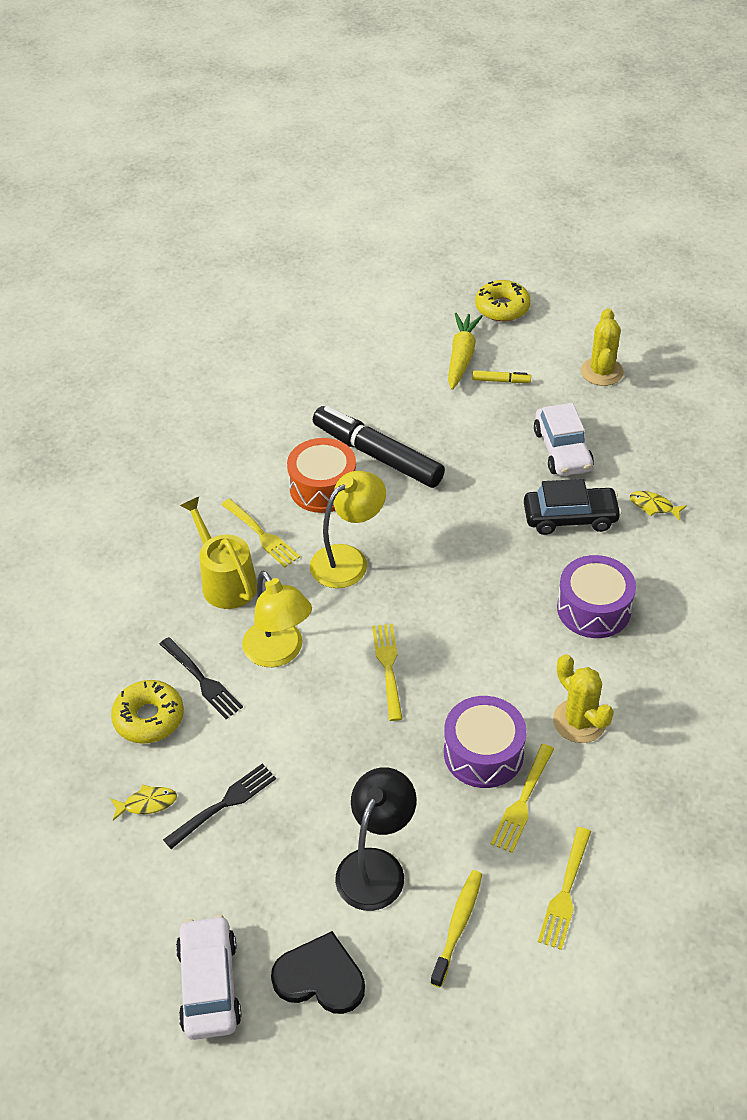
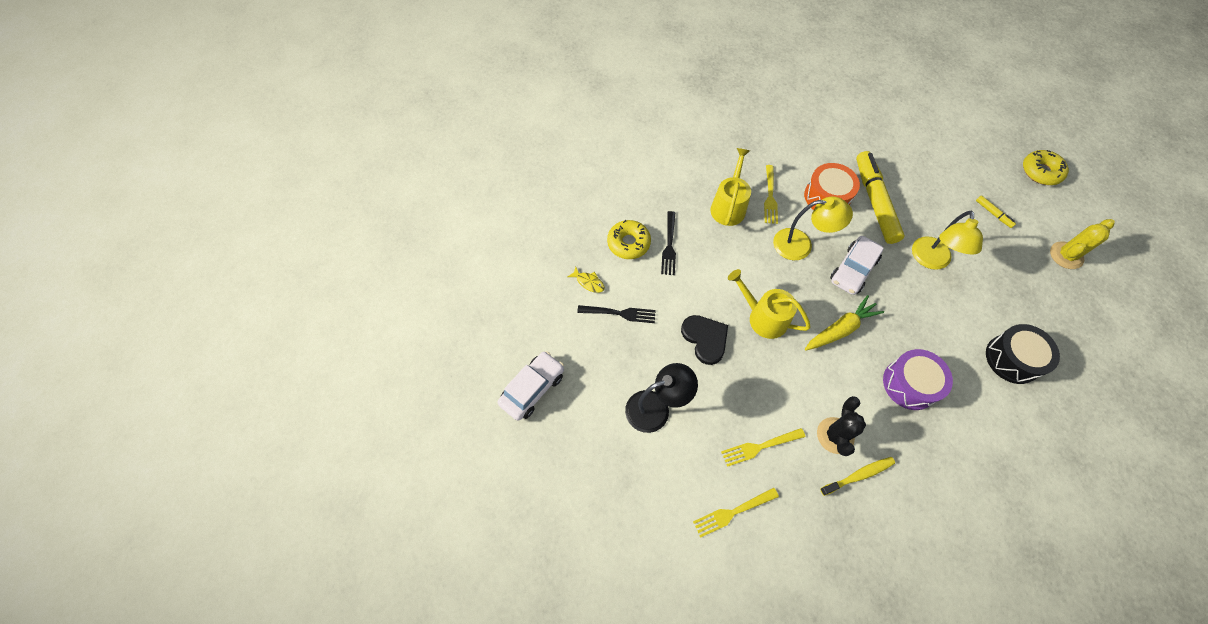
camera: 45 degrees right, 15 degrees up
(279, 653) = (718, 263): yellow lamp -> yellow lamp (930, 260)
(320, 977) = (579, 433): black heart -> black heart (705, 339)
(377, 455) = (874, 202): black marker -> yellow marker
(388, 668) = (763, 317): yellow fork -> yellow watering can
(458, 925) = (664, 474): yellow toothbrush -> yellow toothbrush (859, 475)
(461, 357) = (983, 183): yellow carrot -> yellow carrot (840, 329)
(483, 753) = (766, 404): purple drum -> none
(562, 450) = (988, 282): white car -> white car (853, 270)
(570, 517) = (951, 323): black car -> none
(579, 721) = (835, 435): yellow cactus -> black cactus
(654, 506) = (1012, 359): yellow fish -> black drum

